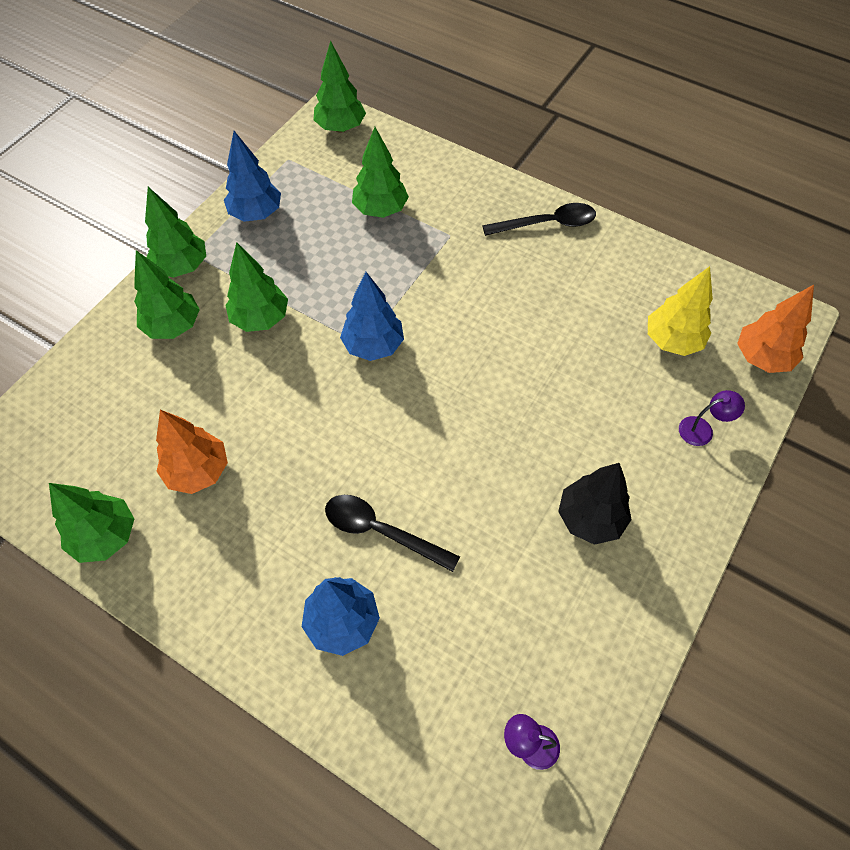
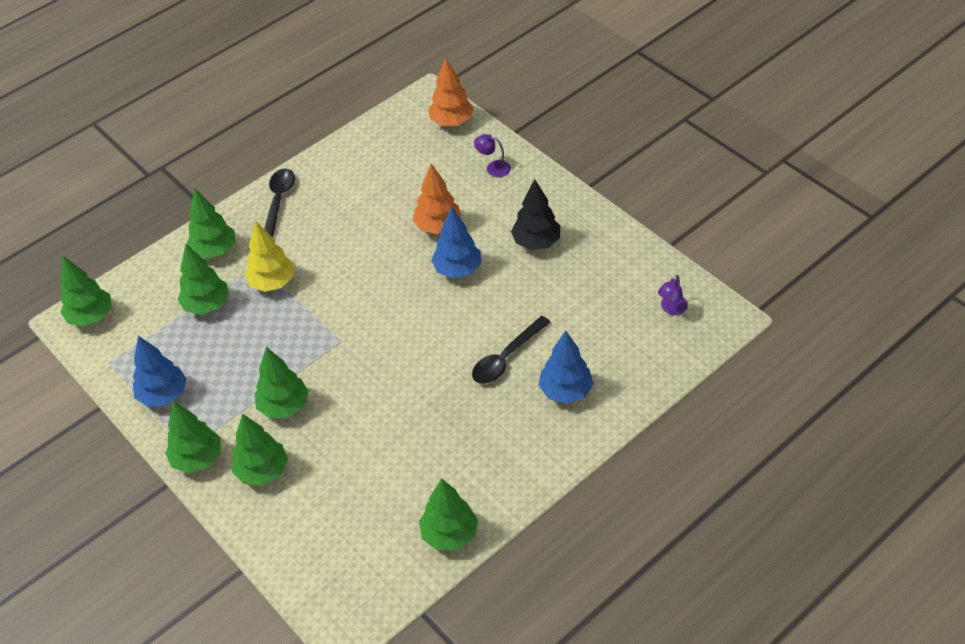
camera: 70 degrees left, 10 degrees down
(198, 471) = (415, 466): orange tree -> orange tree (438, 226)
(373, 346) = (346, 334): blue tree -> blue tree (457, 269)
(457, 192) = (214, 250): none -> green tree
(672, 341) = (418, 162): yellow tree -> yellow tree (272, 282)
(702, 429) = (493, 168): purple lamp -> purple lamp turned 75 degrees counterclockwise

